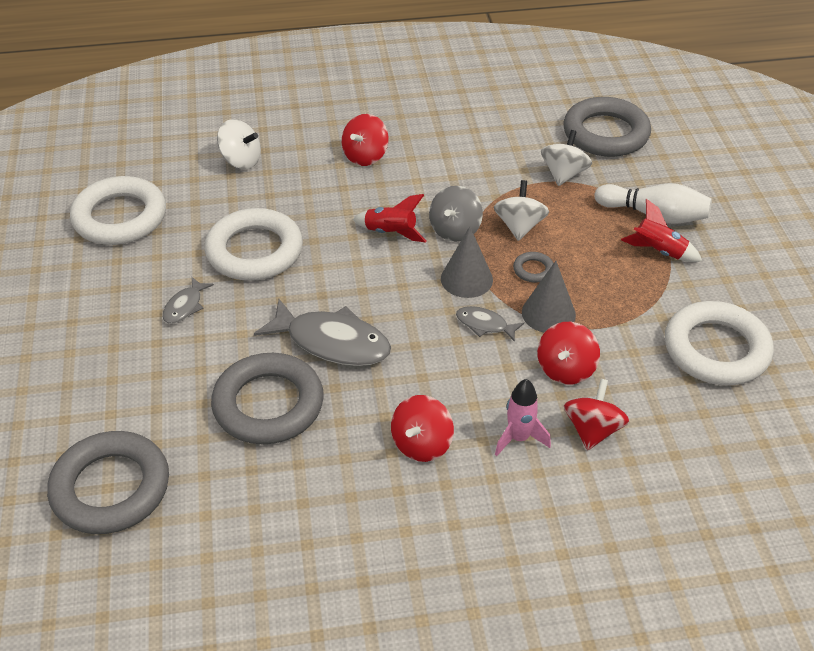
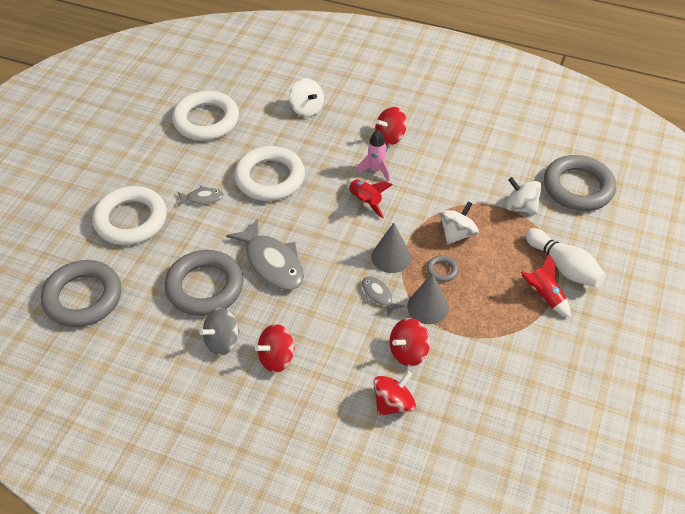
camera: 30 degrees right, 5 degrees up
(185, 306) = (202, 198): grey fish -> grey fish turned 150 degrees counterclockwise
(455, 230) = (410, 217): grey spinning top -> grey spinning top (222, 342)
(519, 438) = (340, 385): pink rocket -> pink rocket (376, 170)
(564, 174) = (520, 207): white spinning top -> white spinning top turned 105 degrees counterclockwise
(716, 349) = (527, 388): white ring -> white ring (131, 220)

